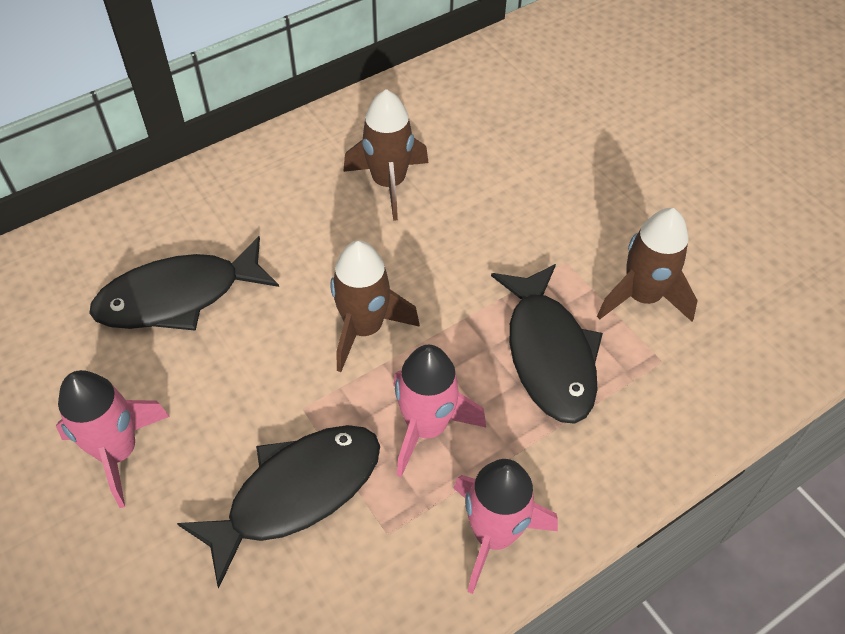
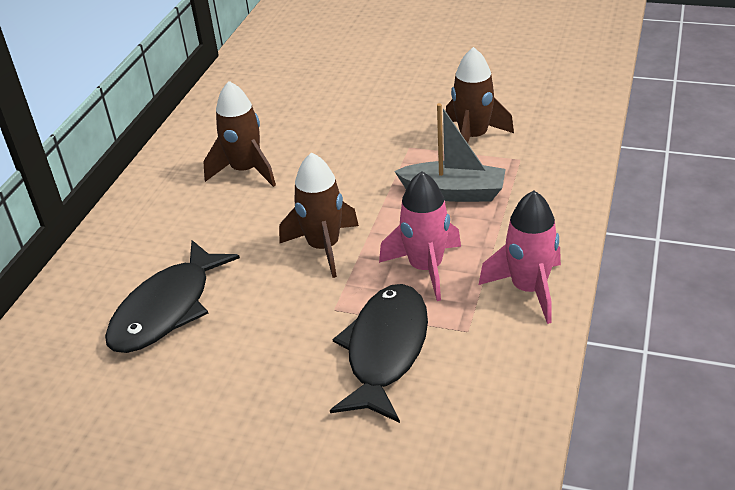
camera: 35 degrees left, 15 degrees down
(118, 452) = (231, 412): pink rocket -> none
(548, 354) = (453, 192): black fish -> grey boat

